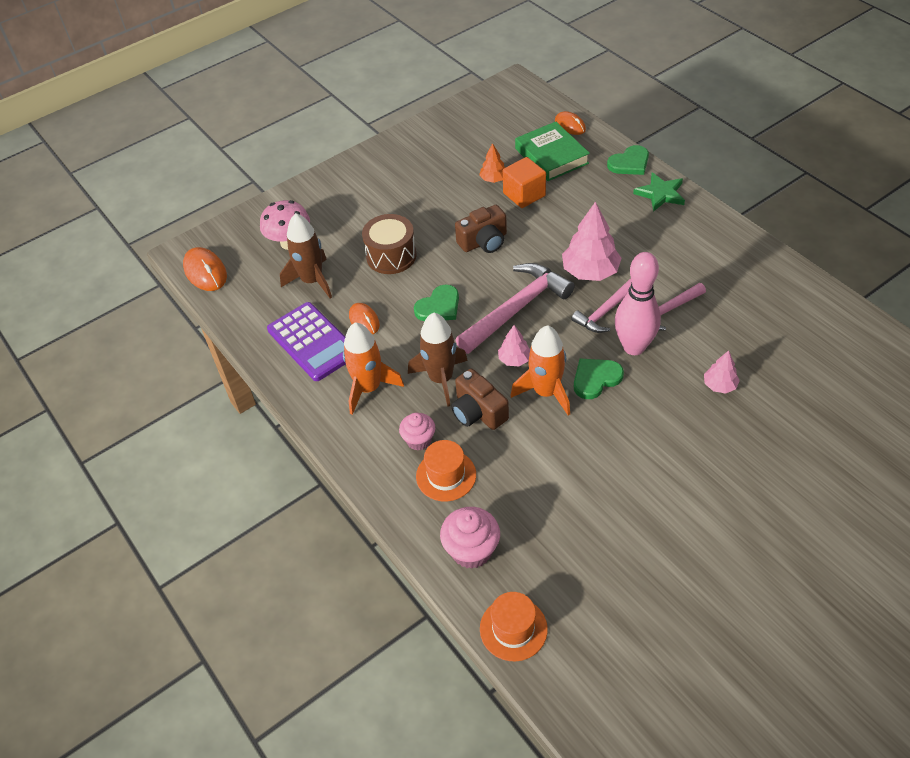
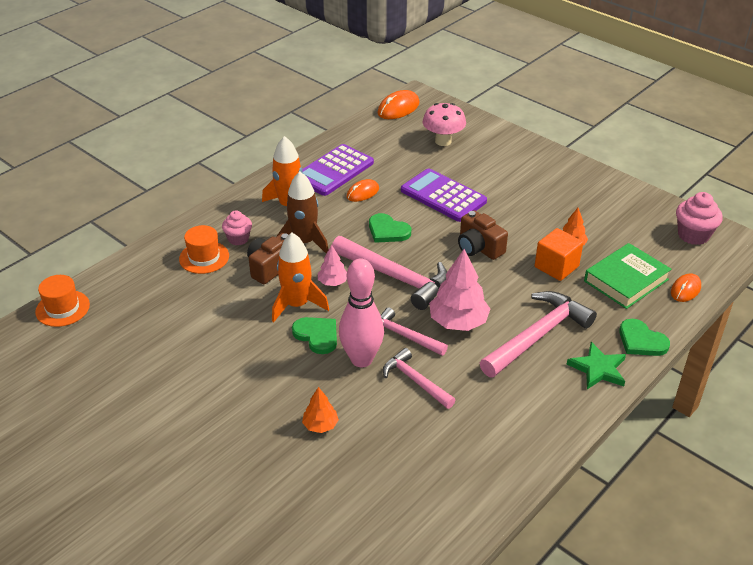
camera: 75 degrees right, 10 degrees down
(312, 281) = (401, 159): brown rocket -> none
(391, 256) = (443, 196): brown drum -> purple calculator
(471, 550) = (133, 279): pink cupcake -> pink cupcake (693, 235)
(616, 223) = (537, 336): none -> pink hammer
(719, 385) = (320, 425): pink tree -> orange tree

